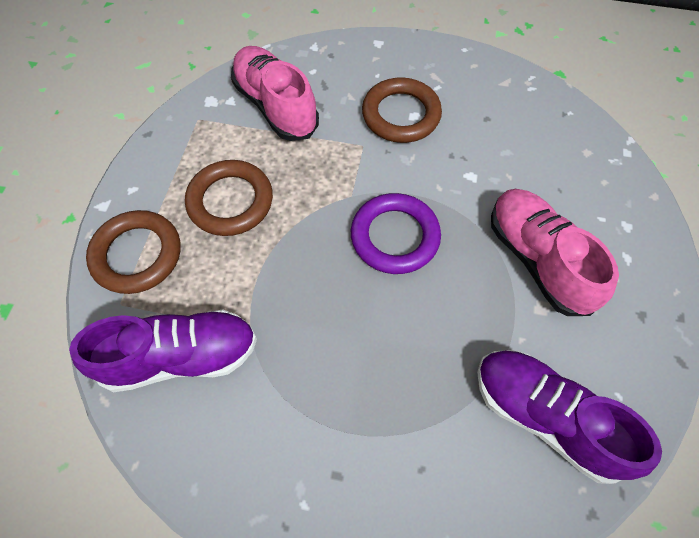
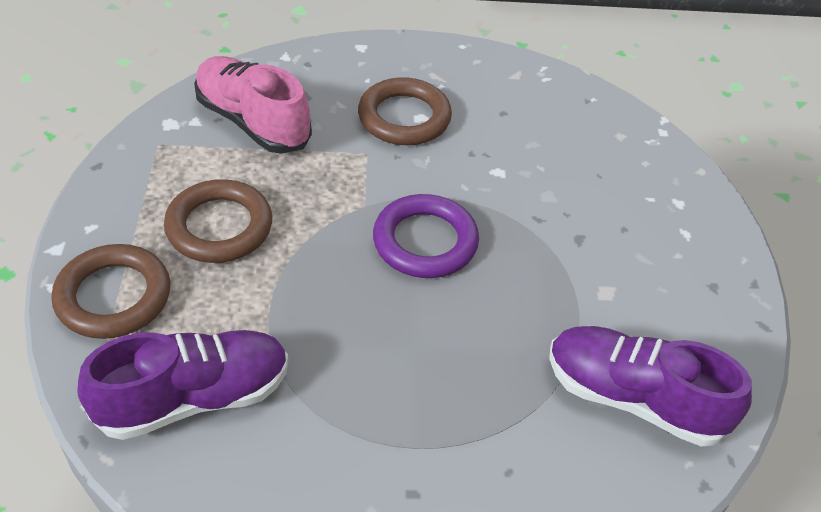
camera: 15 degrees left, 15 degrees down
(537, 259) = (590, 246): pink shoe -> none

